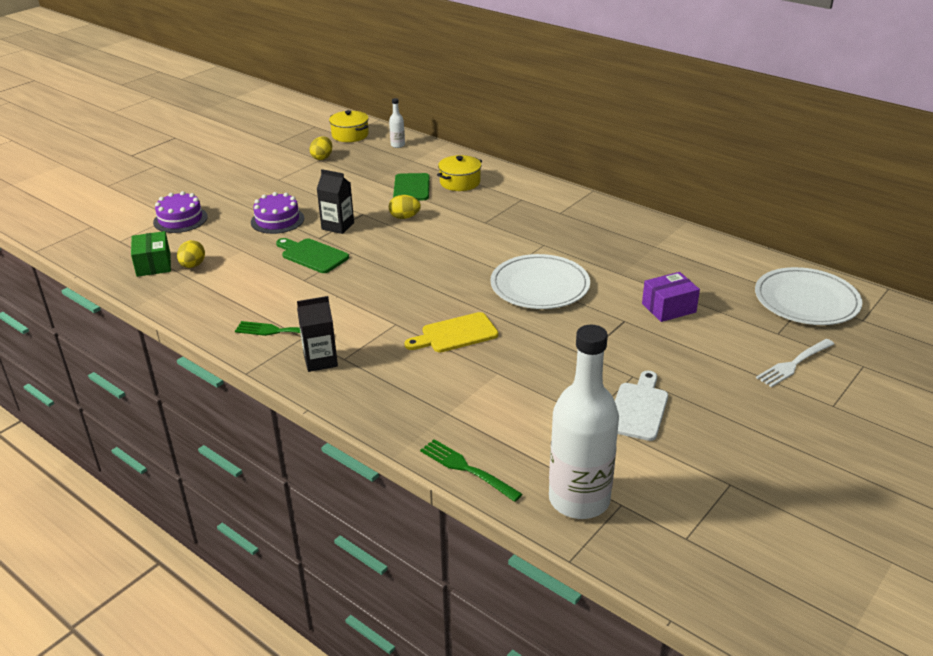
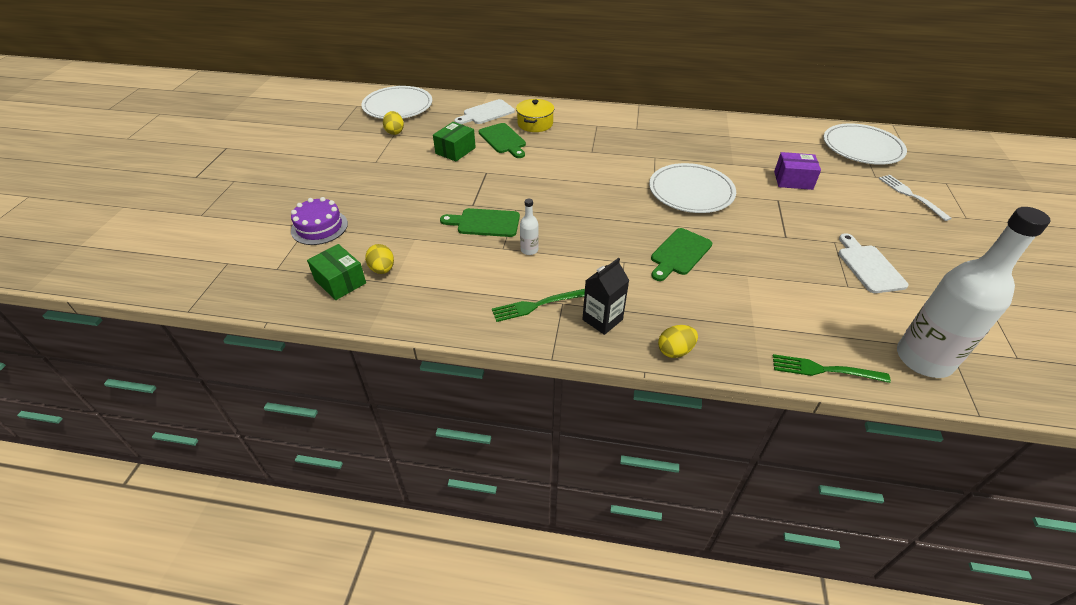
camera: 30 degrees left, 10 degrees up
(277, 220) = (417, 200): purple cake -> none
(338, 226) = (477, 189): black carton -> none
(350, 135) = (398, 106): yellow pot -> white plate
(357, 188) = (455, 150): none -> green box
(397, 145) = (449, 105): white bottle -> white bottle (529, 250)
(404, 217) = (525, 165): yellow egg -> yellow egg (675, 351)
(424, 161) = (486, 113): none -> white cutting board
(455, 334) = (679, 254): yellow cutting board -> green cutting board
(668, 308) = (793, 180): purple box -> purple box turned 60 degrees clockwise
(794, 364) = (911, 195): white fork -> white fork turned 135 degrees clockwise

